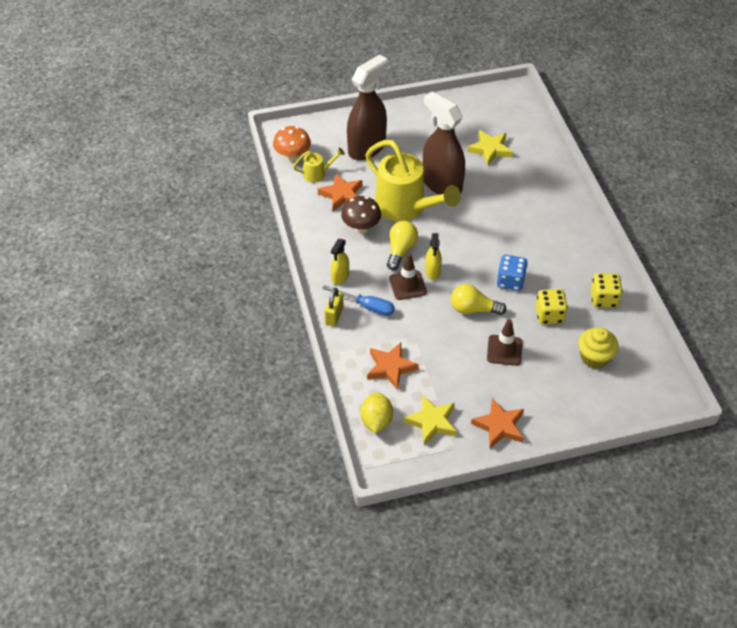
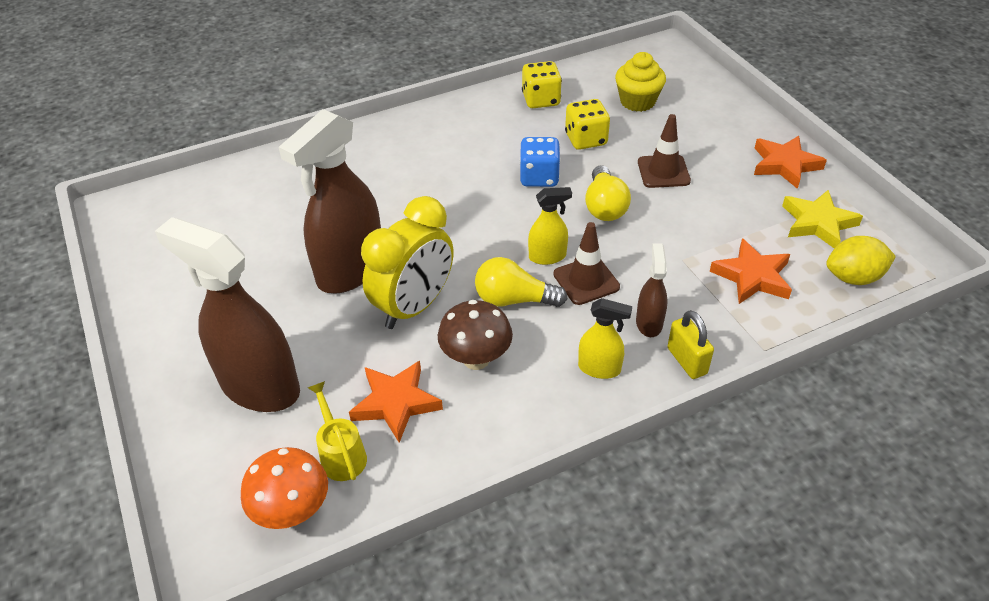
camera: 100 degrees left, 5 degrees down
(334, 315) = (686, 361): yellow padlock -> yellow padlock turned 60 degrees clockwise
(366, 306) = (649, 323): blue screwdriver -> brown spray bottle
(406, 208) = (414, 307): yellow watering can -> yellow clock
(490, 149) = (261, 224): yellow star -> none

